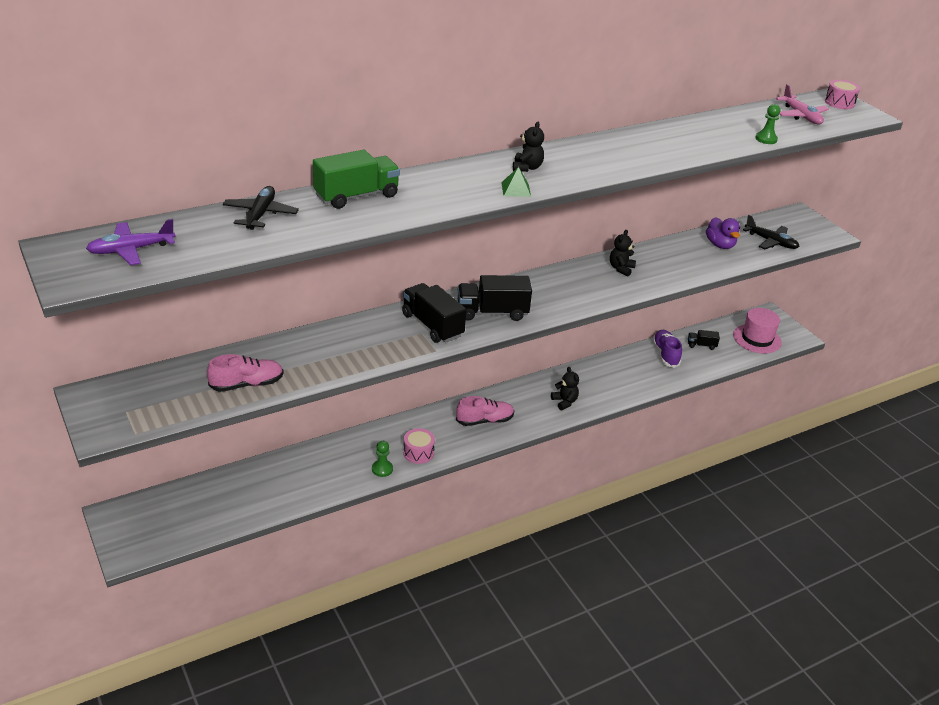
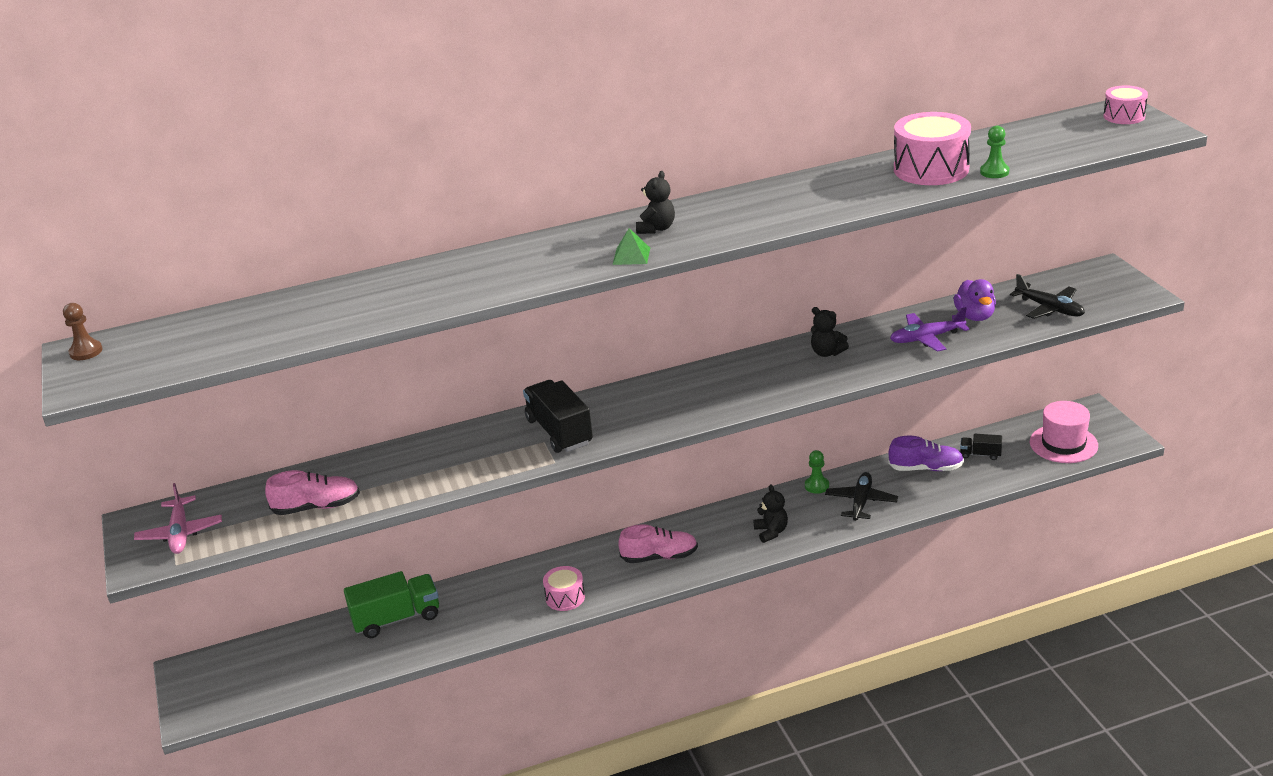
camera: 15 degrees right, 5 degrees down
(65, 249) = (86, 352): none -> brown pawn
(131, 250) = (156, 349): purple plane -> purple plane (926, 338)
(260, 214) = (313, 302): black plane -> black plane (861, 502)
(356, 196) = (433, 275): green truck -> green truck (396, 619)
(382, 469) = (515, 617): green pawn -> green pawn (817, 486)
(492, 312) = (639, 413): black truck -> none
(621, 269) = (827, 353): black teddy bear -> black teddy bear turned 90 degrees counterclockwise
(665, 355) = (926, 468): purple shoe -> purple shoe turned 90 degrees clockwise
(718, 133) = (931, 169): none -> pink drum
(801, 116) = (1059, 138): pink plane -> pink plane (180, 533)

